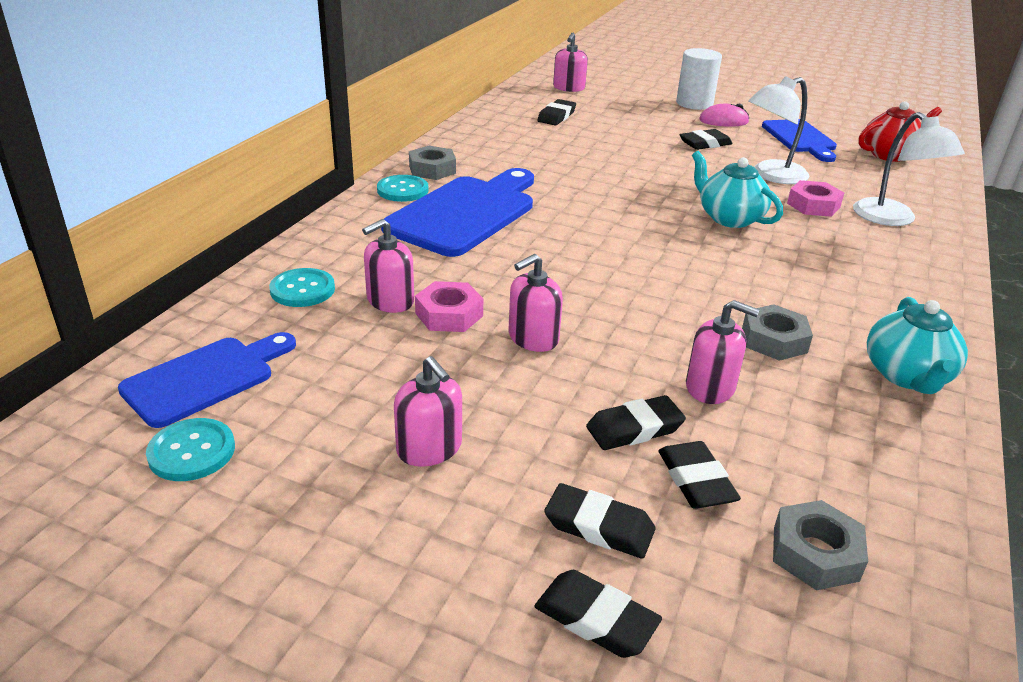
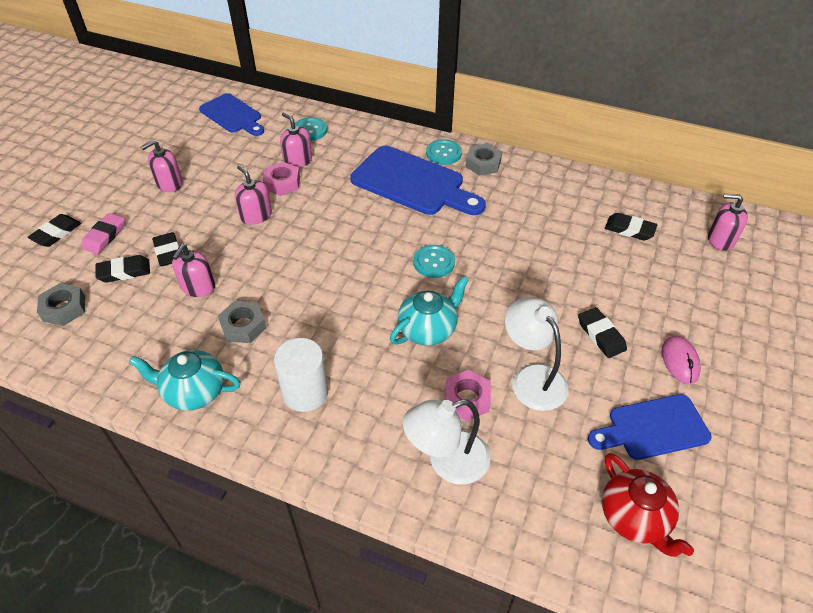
camera: 90 degrees right, 15 degrees up
(192, 452) = (182, 121): turquoise button -> turquoise button (434, 262)
(599, 526) = (104, 236): black eraser -> pink eraser
(694, 103) = (728, 341): white cylinder -> white cylinder (305, 392)

